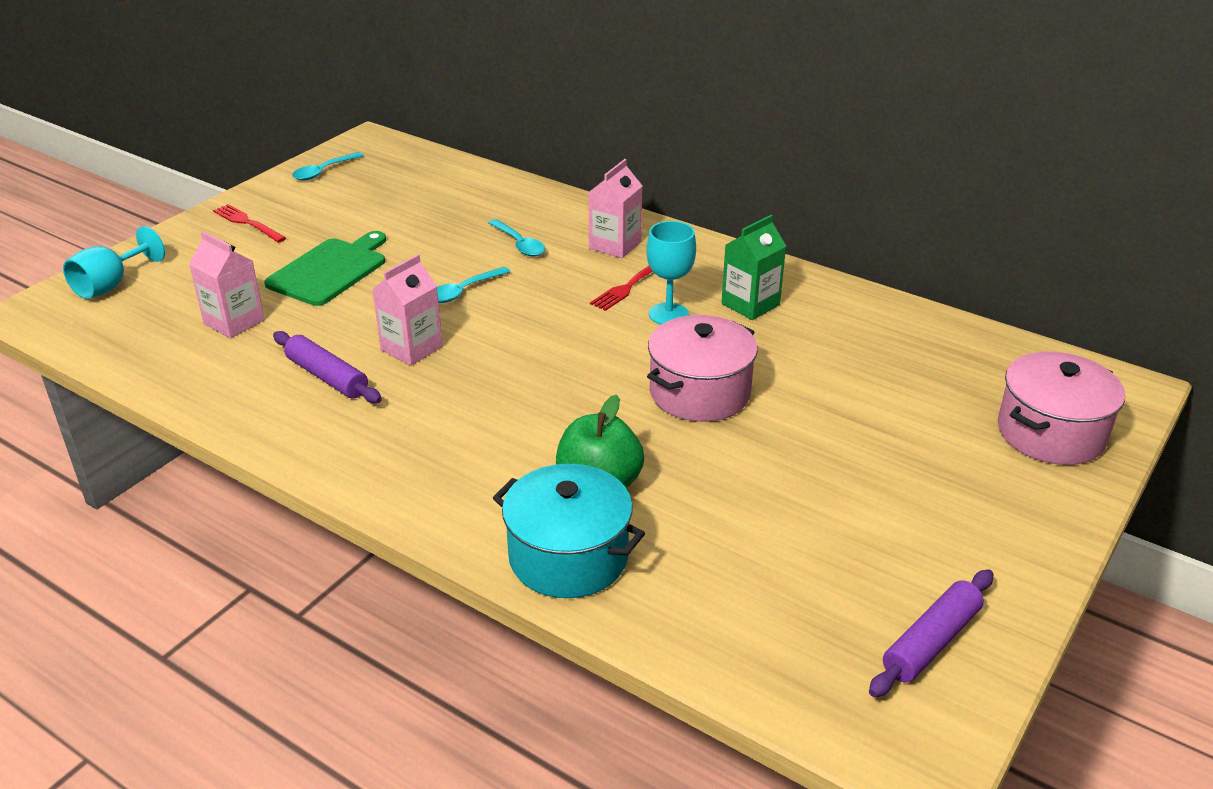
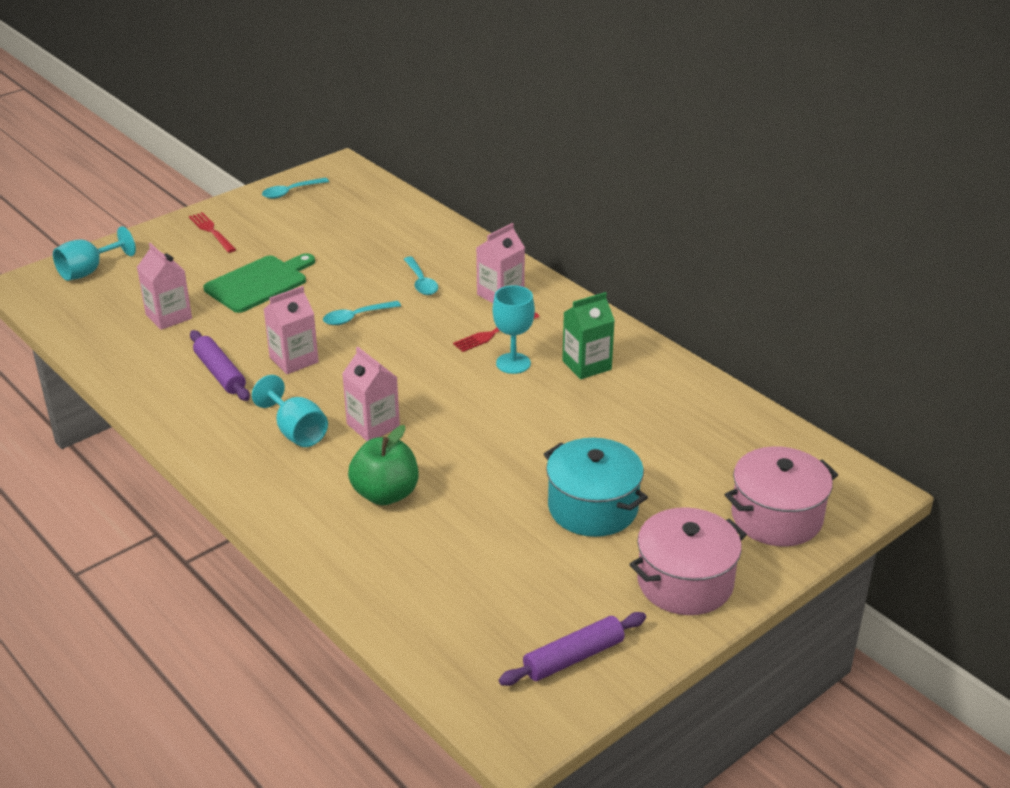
camera: 15 degrees right, 0 degrees up
(454, 430) = (296, 431): none -> turquoise goblet
(543, 407) = (373, 425): none -> pink carton
(568, 557) = (336, 544): turquoise pot -> turquoise pot (593, 508)
(699, 392) = (503, 434): pink pot -> pink pot (685, 582)

